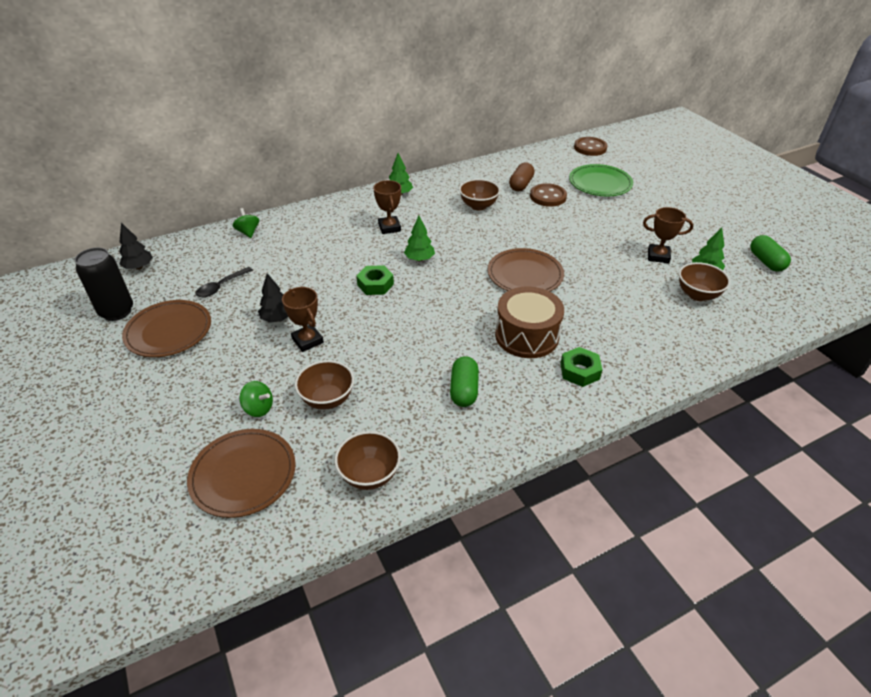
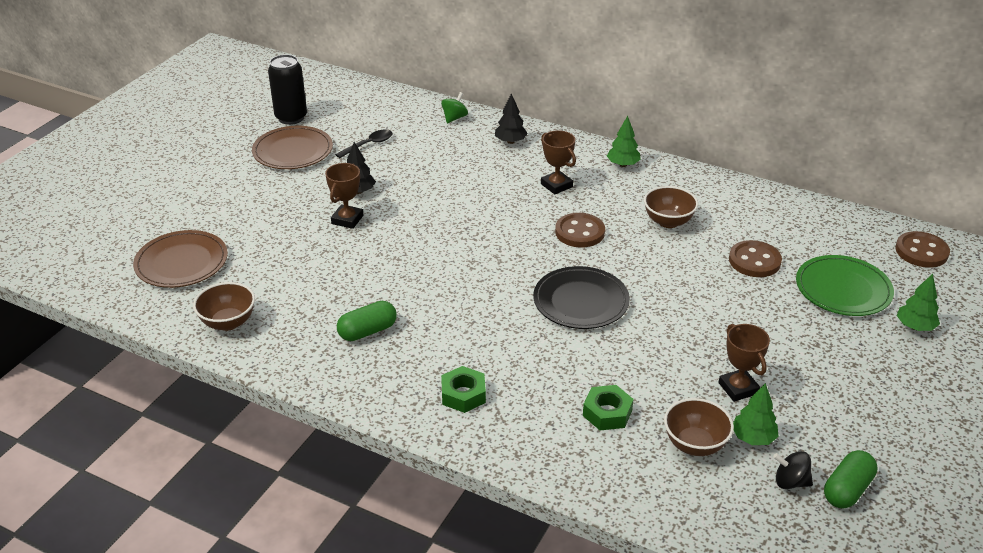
camera: 55 degrees right, 5 degrees down
(139, 267) = (350, 96): black tree -> black tree (510, 141)
(221, 286) = (368, 145): black spoon -> black spoon turned 135 degrees clockwise
(258, 408) = (250, 235): green spinning top -> none
(327, 399) = (289, 263): brown bowl -> none
(375, 284) = (459, 218): green nut -> green nut (607, 413)
(389, 227) = (556, 185): brown trophy -> brown trophy turned 75 degrees counterclockwise
(419, 259) = (527, 225): green tree -> green tree (915, 327)
(451, 242) = (579, 232): none -> brown button
(521, 185) = (752, 232): brown capsule -> none
(525, 274) = (581, 301): brown plate -> black plate
(526, 336) = (482, 340): brown drum -> none
(749, 277) = (790, 482): none -> black spinning top

